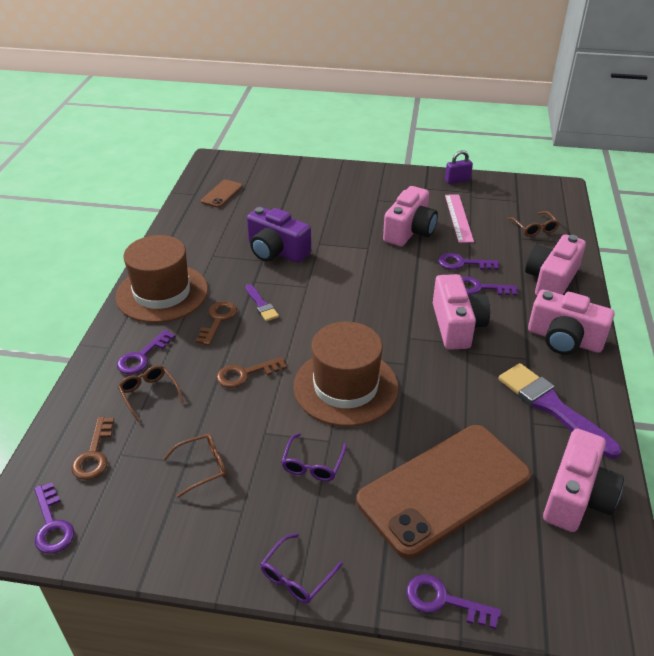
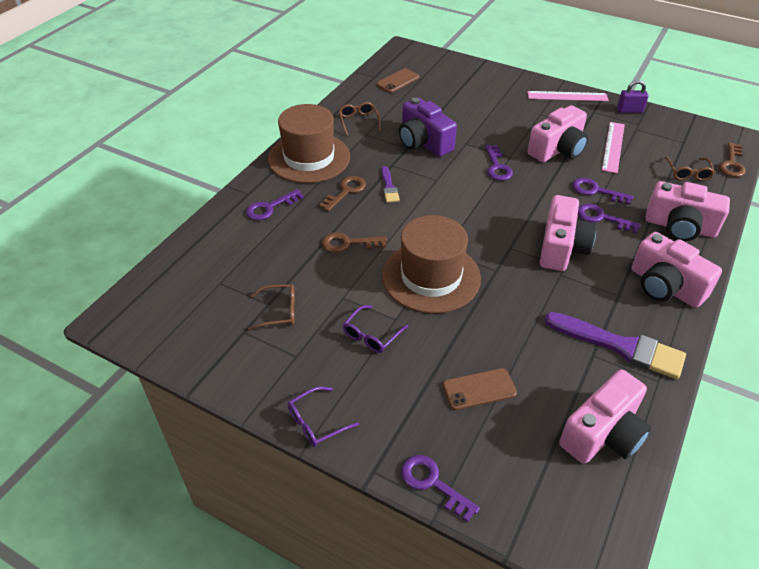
camera: 20 degrees right, 5 degrees up
(52, 525) = (146, 323): purple key -> purple key (497, 167)
(94, 454) = (199, 277): brown key -> brown key (731, 164)
(149, 394) = (262, 240): brown glasses -> brown glasses (359, 121)
(395, 178) = (567, 96): none -> pink ruler
(444, 489) = (479, 389): brown phone -> brown phone, size x0.43
(551, 280) = (680, 227): pink camera -> pink camera turned 120 degrees counterclockwise
(552, 407) = (620, 346): purple brush -> purple brush turned 135 degrees clockwise

